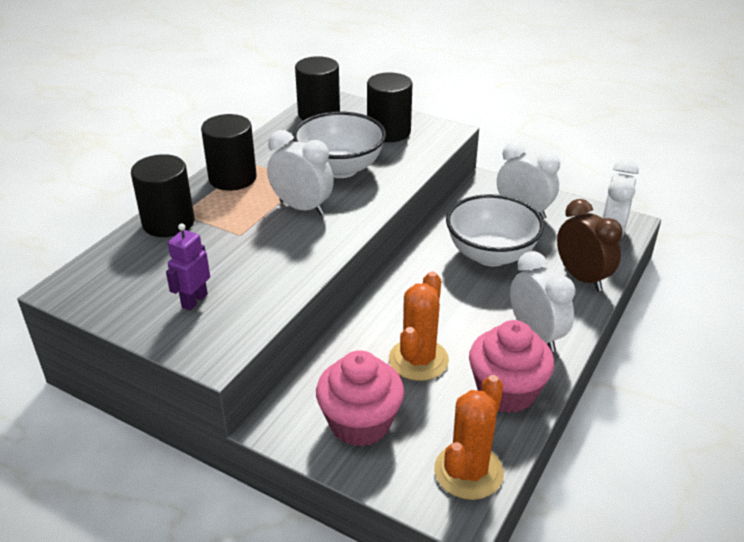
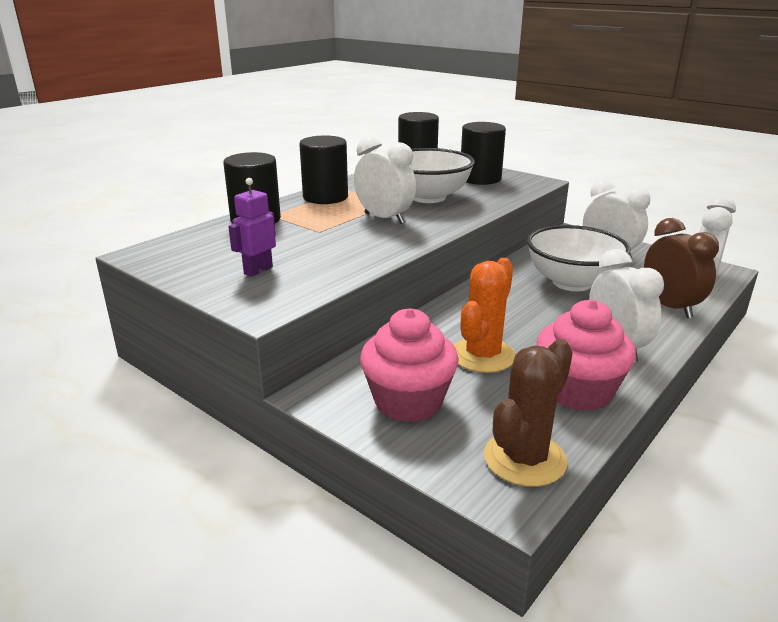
camera: 10 degrees right, 10 degrees down
(468, 471) = (524, 459): orange cactus -> brown cactus

